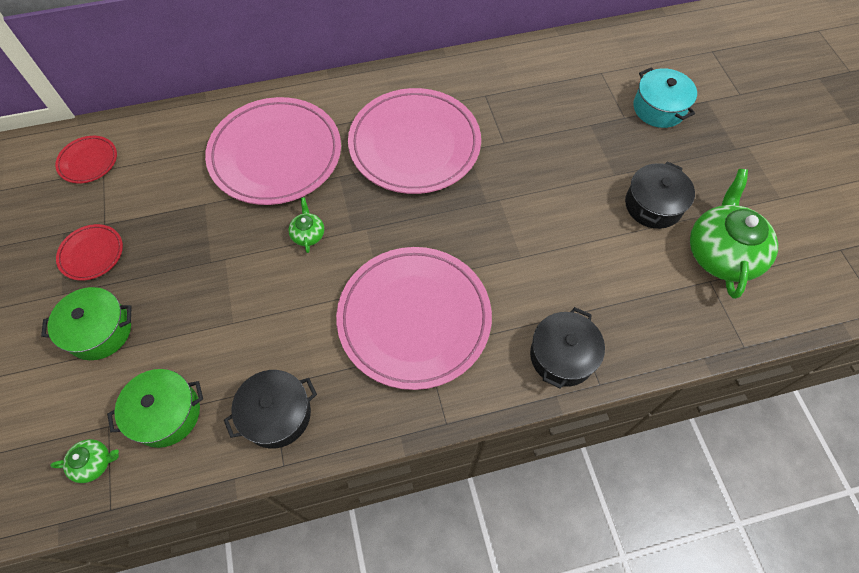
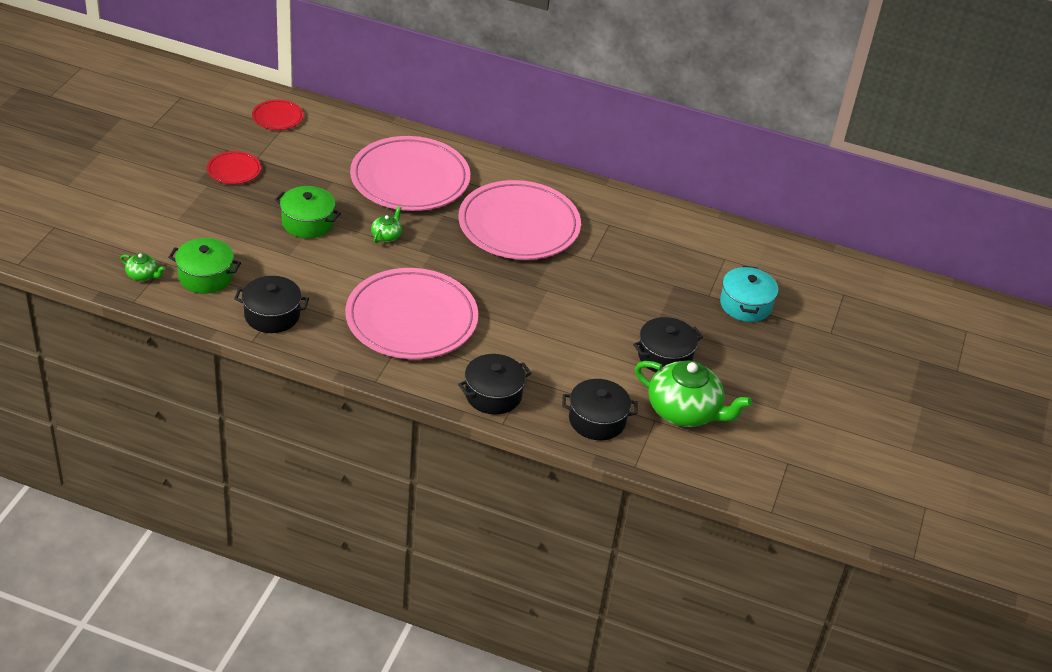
camera: 30 degrees right, 20 degrees down
(99, 331) = (203, 213): green pot -> green pot (308, 222)
(669, 317) = (597, 420): none -> black pot
(722, 253) = (684, 411): green teapot -> green teapot turned 75 degrees clockwise

